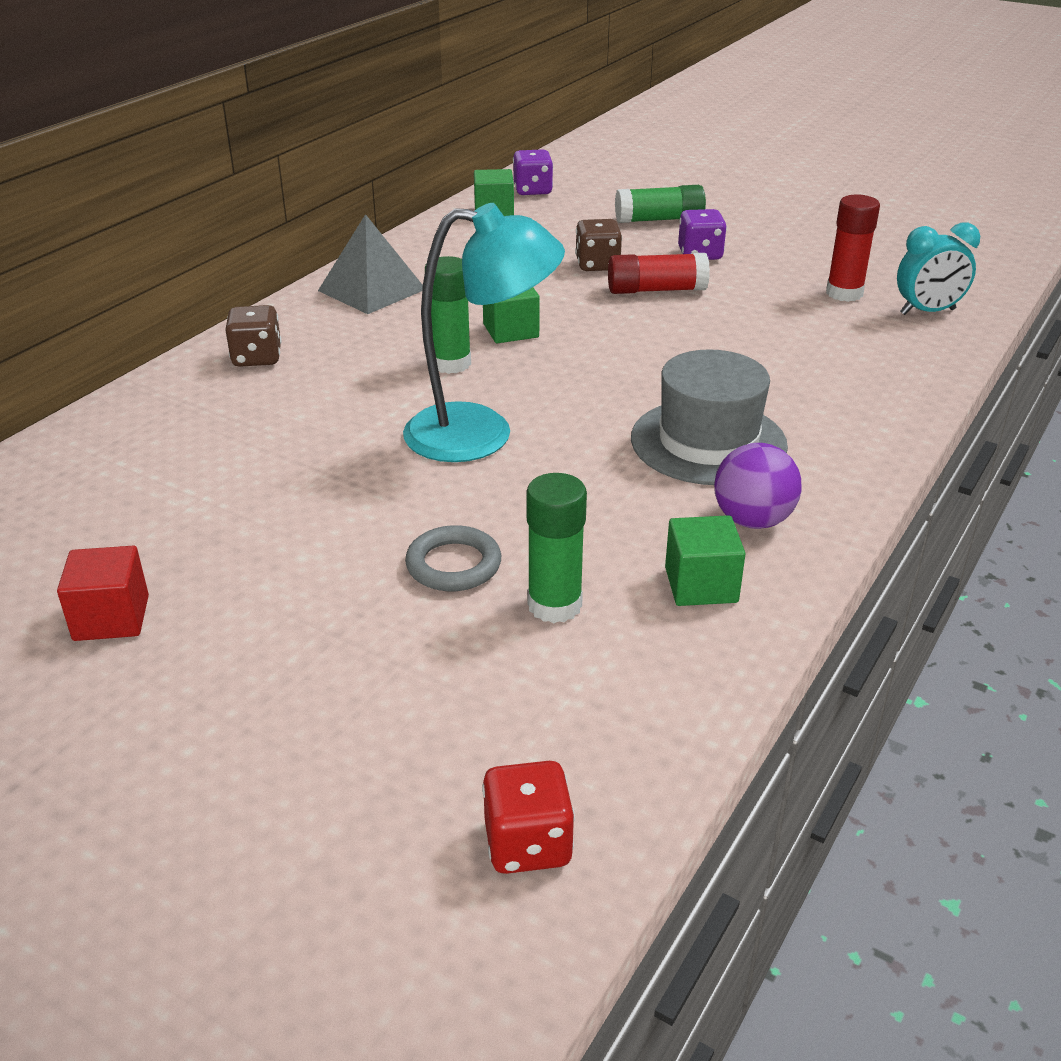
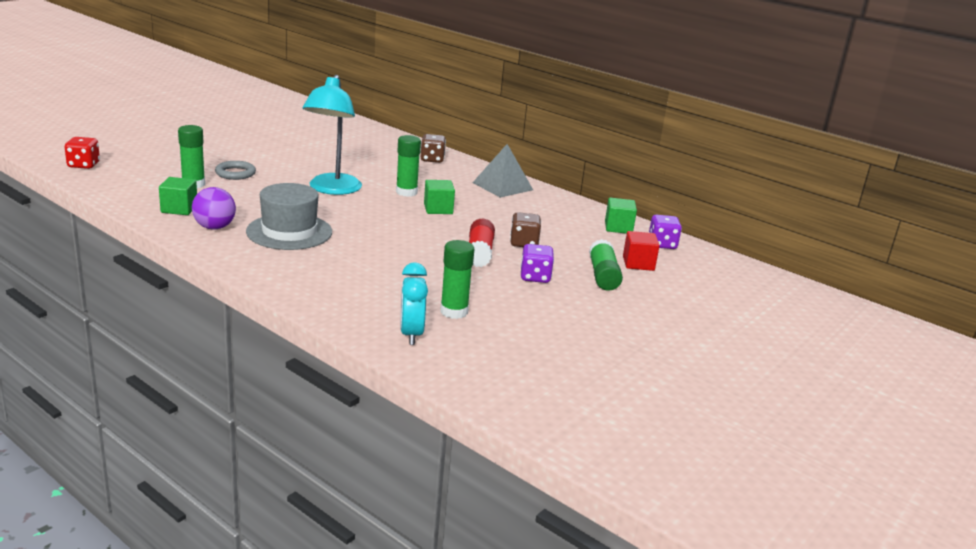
camera: 95 degrees right, 10 degrees down
(111, 618) = (251, 130): red cube -> red cube (638, 263)
(844, 293) = (454, 312): red glue stick -> green glue stick

